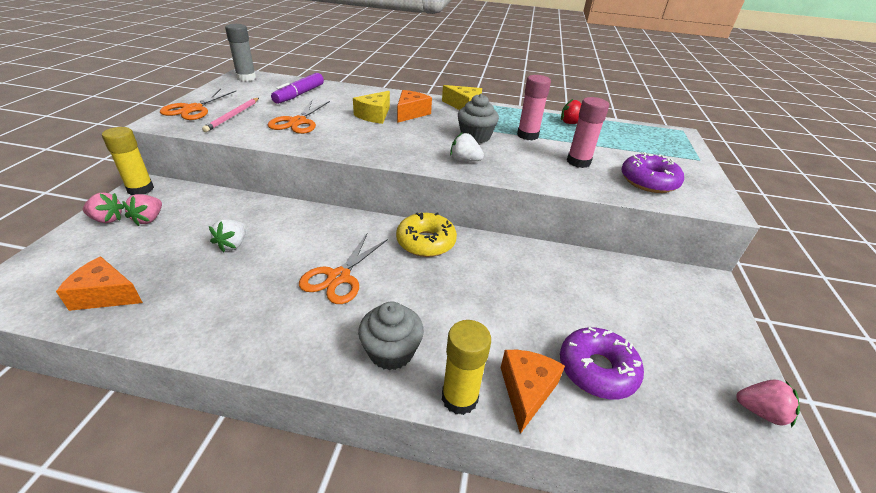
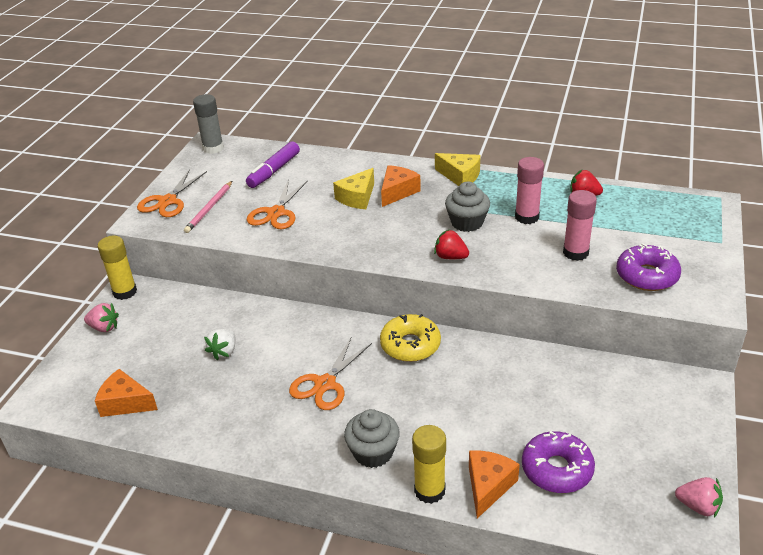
camera: 10 degrees right, 0 degrees up
(149, 219) = (141, 326): pink strawberry -> none
(464, 160) = (450, 257): white strawberry -> red strawberry

